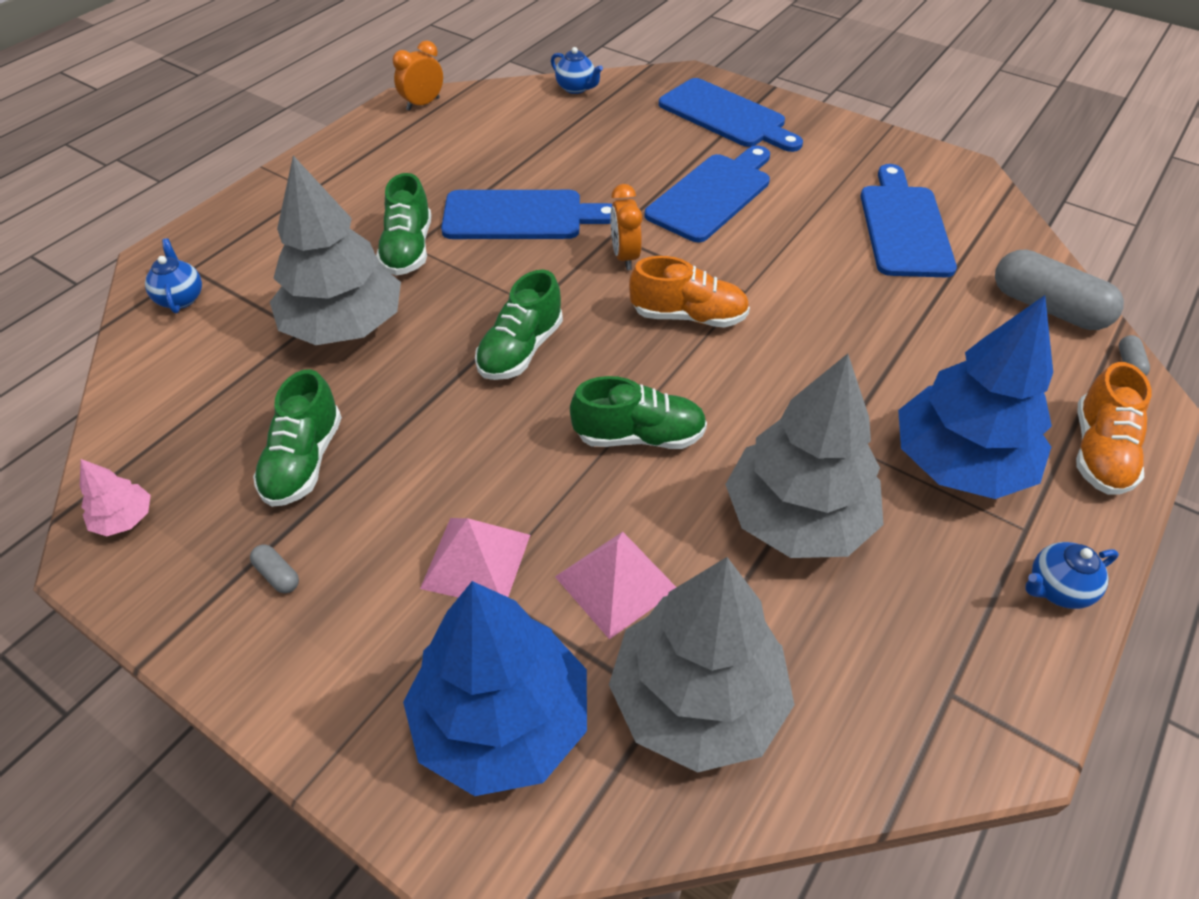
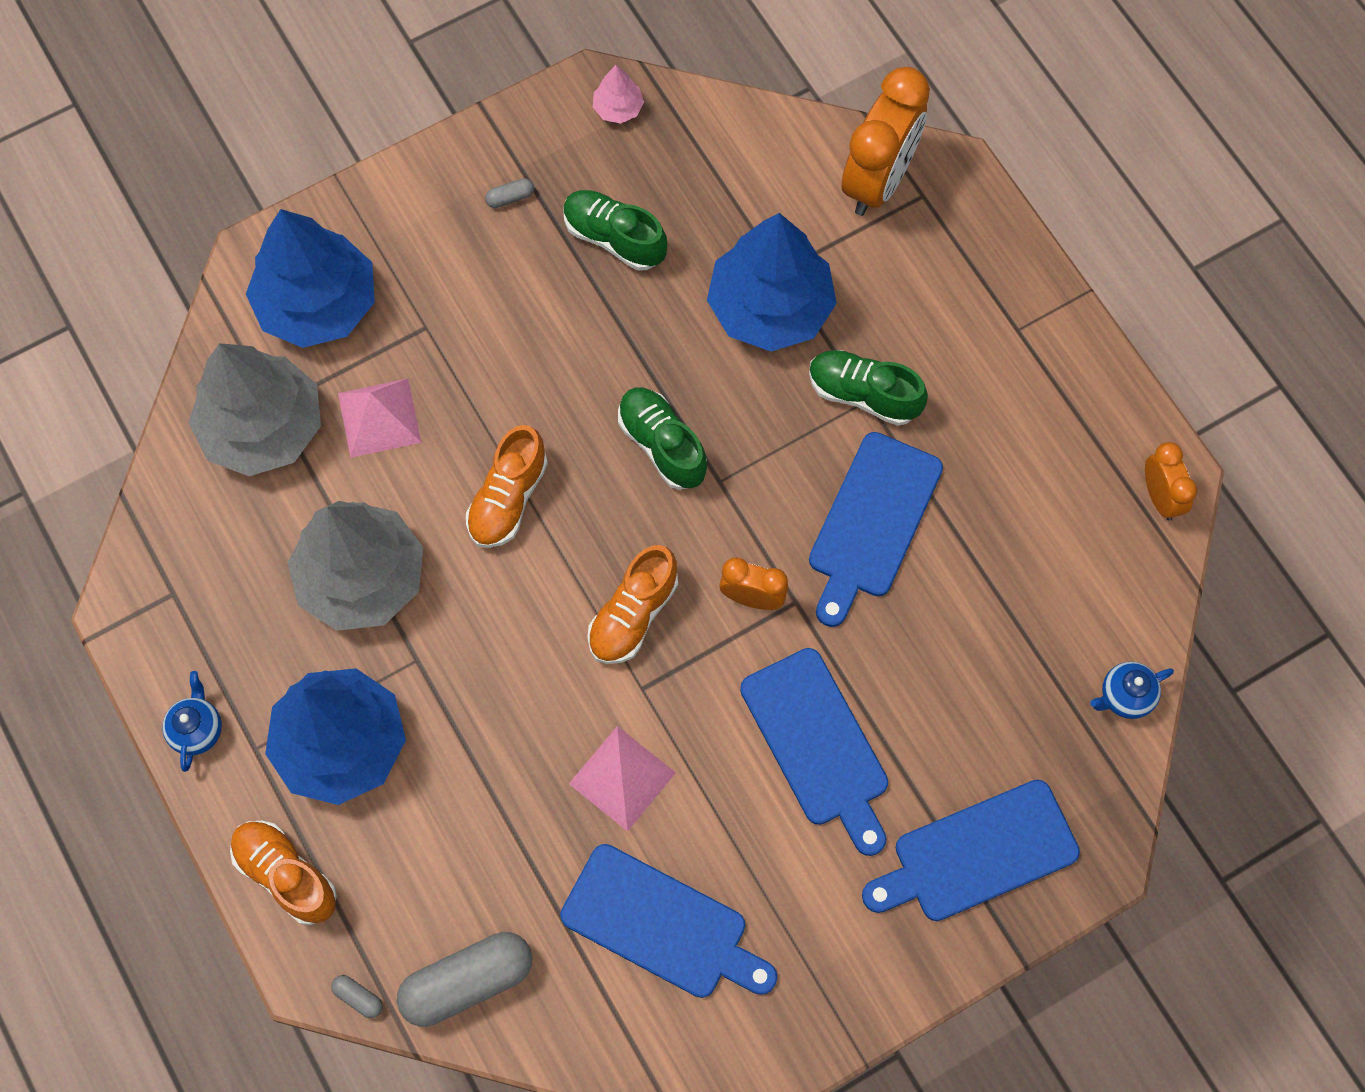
camera: 115 degrees right, 20 degrees up
(181, 298) = (878, 181): blue teapot -> orange clock
(344, 326) = (770, 307): grey tree -> blue tree
(476, 561) = (451, 330): pink pyramid -> pink pyramid (622, 778)
(639, 436) = (508, 499): green shoe -> orange shoe

